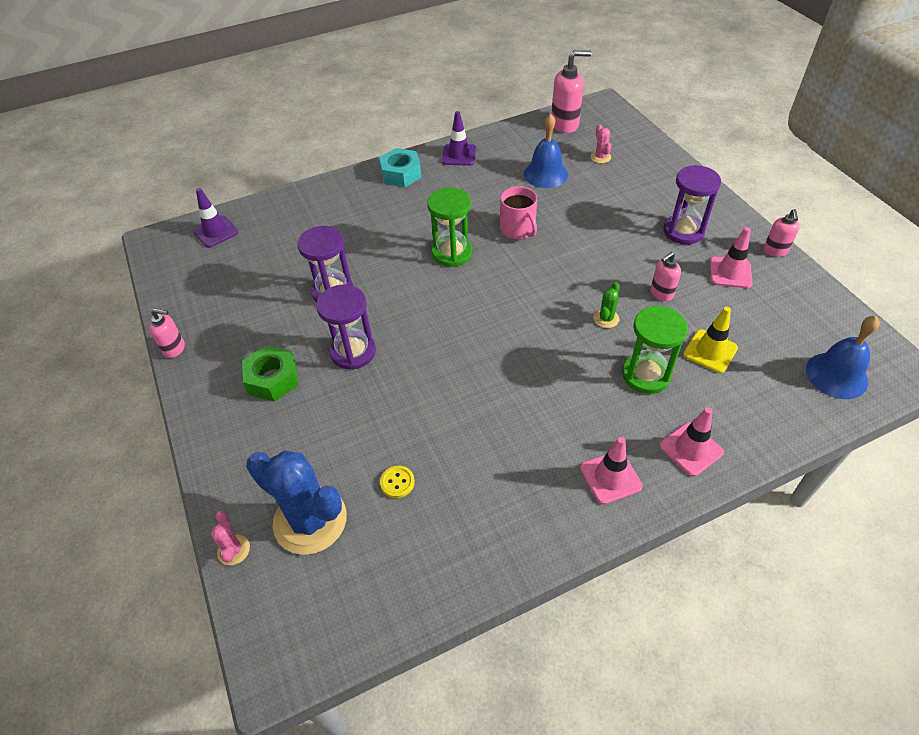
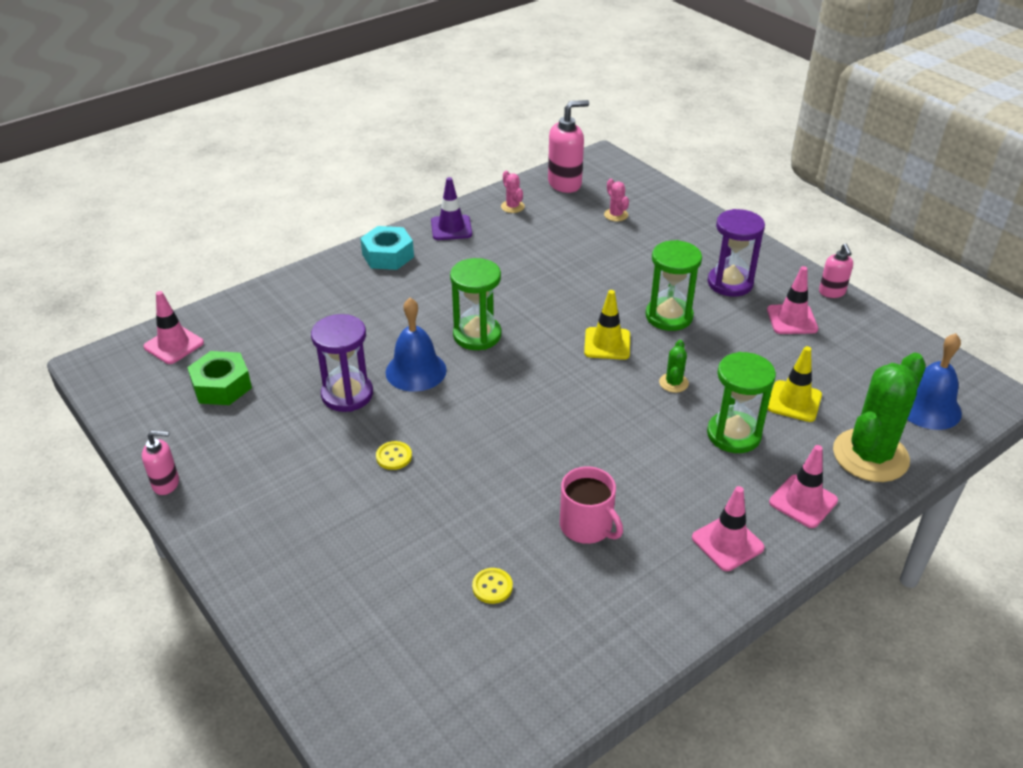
camera: 15 degrees left, 10 degrees down
(215, 232) = (174, 345): purple traffic cone -> pink traffic cone
(234, 550) = (319, 691): pink cactus -> pink cactus (512, 207)
(273, 379) = (305, 500): green nut -> green nut (222, 386)
(310, 520) = (402, 644): blue cactus -> none
(353, 352) = (394, 456): purple hourglass -> yellow button
(518, 229) = (546, 301): pink mug -> pink mug (587, 526)
(545, 174) = (559, 239): blue bell -> blue bell (416, 371)
(558, 274) = (607, 344): none -> yellow traffic cone
(619, 256) = (669, 316): none -> green hourglass
(661, 293) = (725, 350): pink soap dispenser -> none
(767, 414) = (870, 456): none -> green cactus

